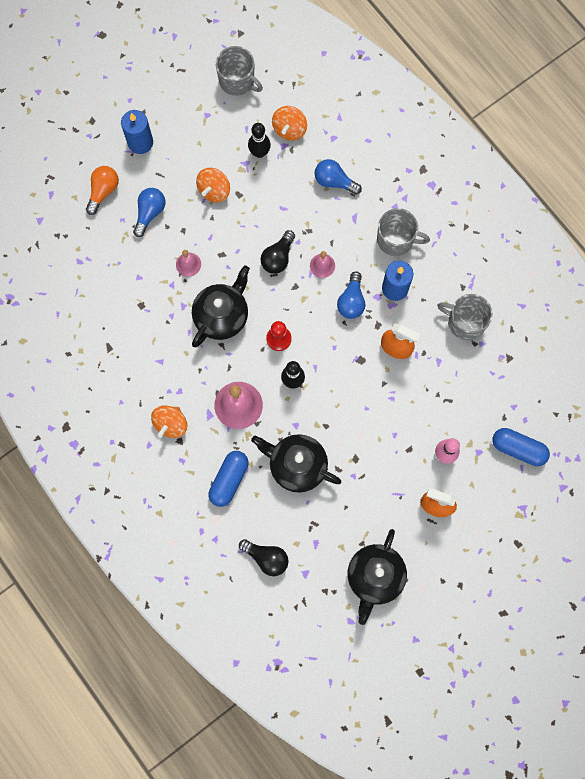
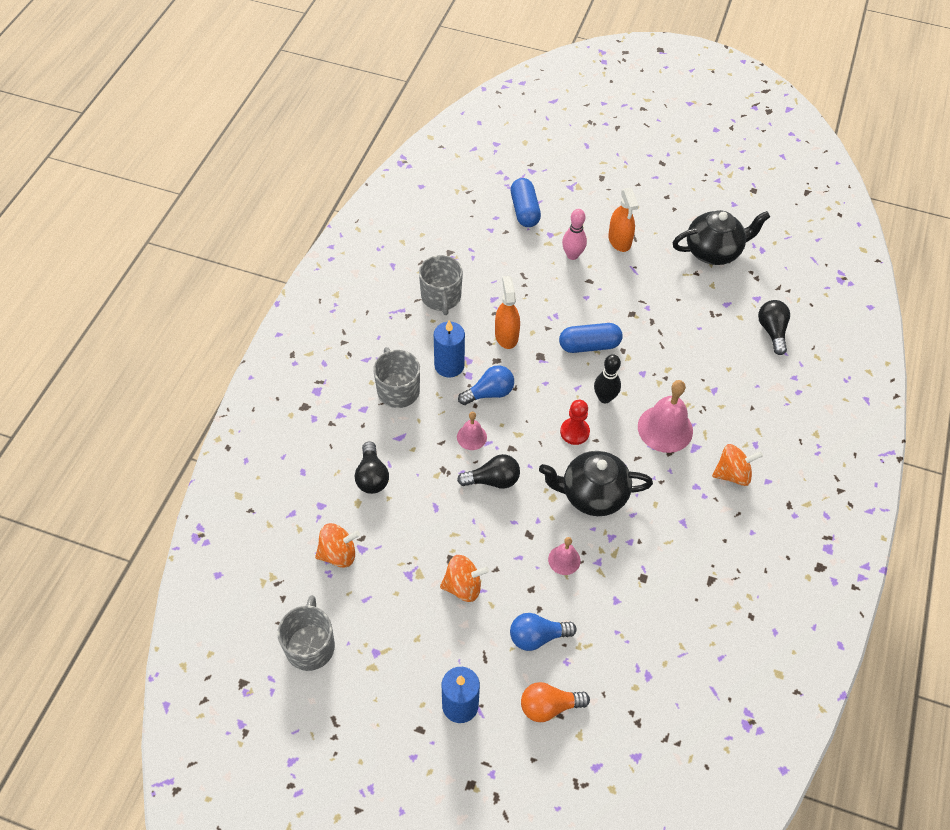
camera: 125 degrees left, 20 degrees down
(229, 480) = (736, 396): blue capsule -> blue capsule (589, 345)
(259, 152) = (386, 567): black bowling pin -> none
(296, 465) = (676, 352): black teapot -> none
(334, 181) = (372, 476): blue light bulb -> black light bulb

